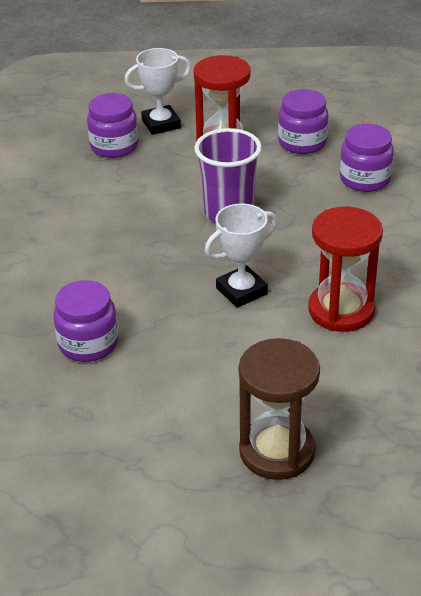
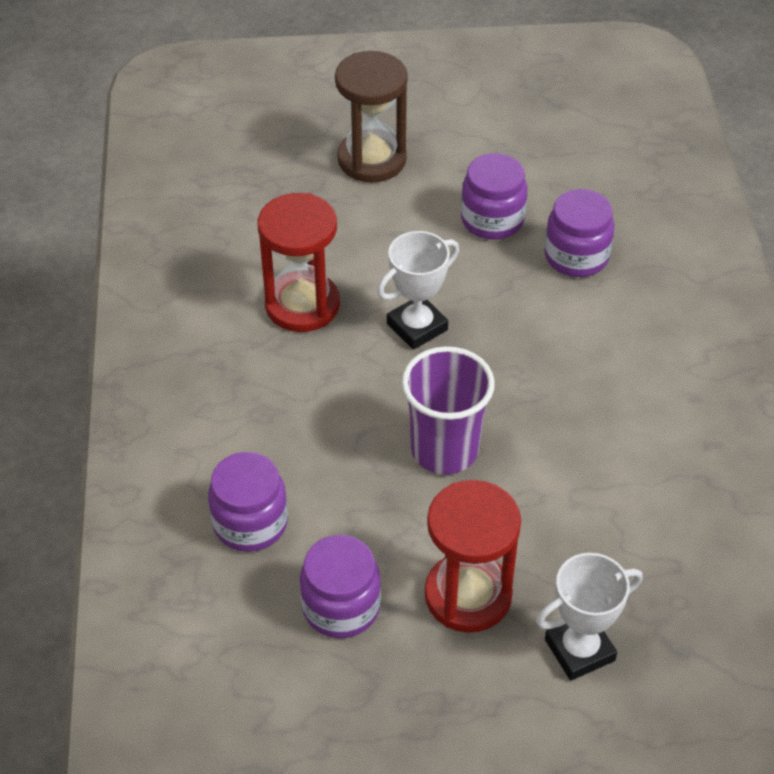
camera: 175 degrees right, 10 degrees up
(114, 146) = (642, 588): purple jar -> purple jar (492, 220)

